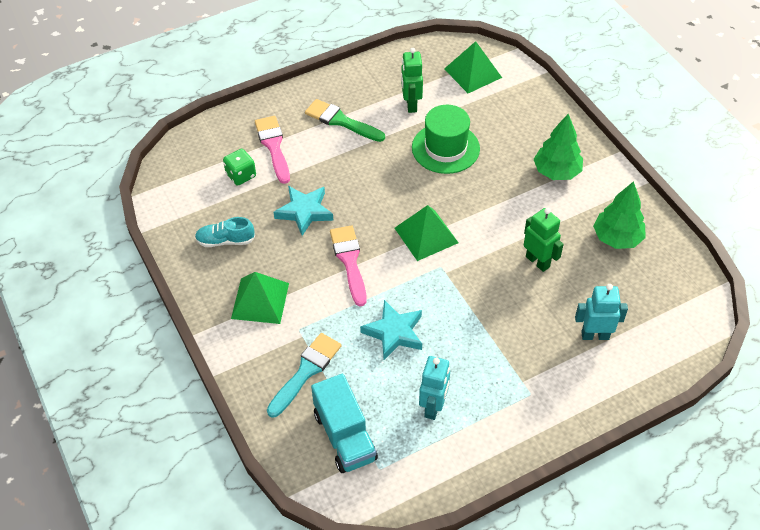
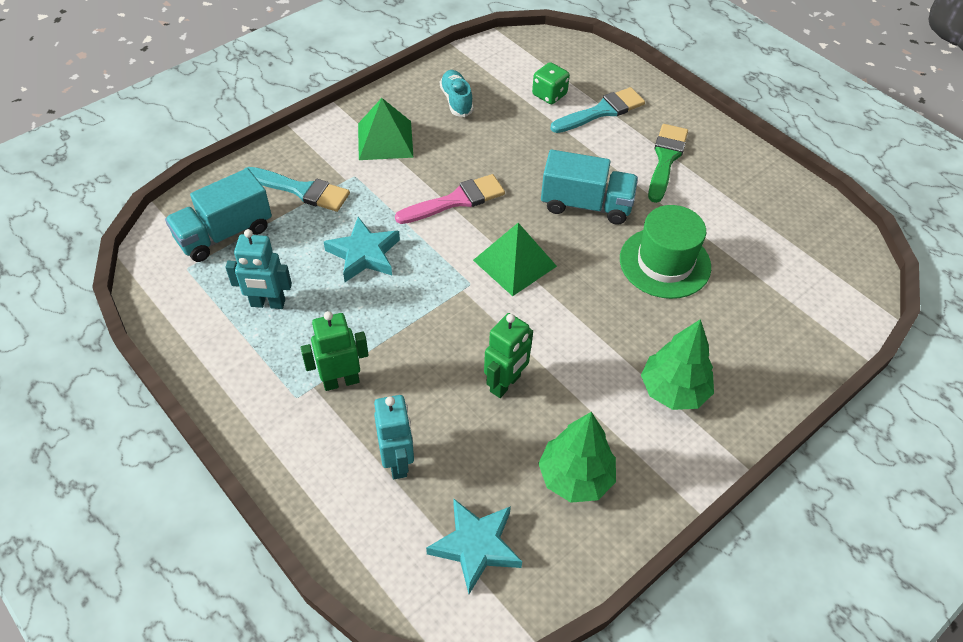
camera: 75 degrees right, 0 degrees up
(273, 146) = (601, 111): pink brush -> turquoise brush
(304, 212) = (515, 152): turquoise star -> turquoise star (476, 546)
(376, 179) = (586, 205): none -> turquoise truck
(411, 104) = (725, 218): green robot -> green robot (341, 381)
(472, 73) = (817, 274): green pyramid -> none

